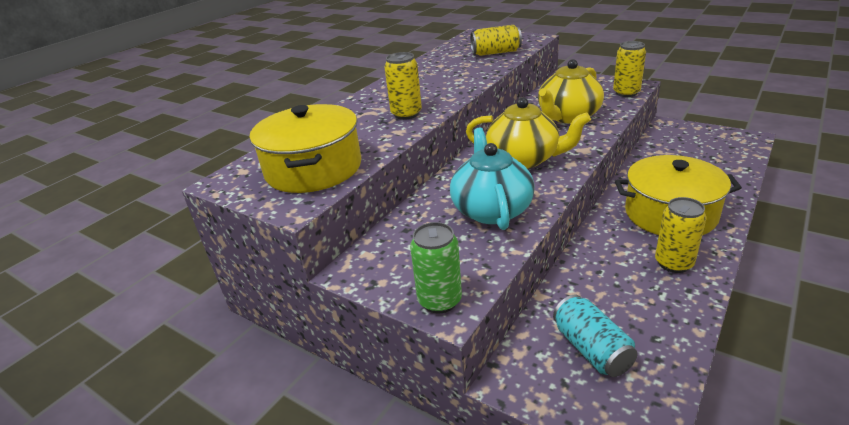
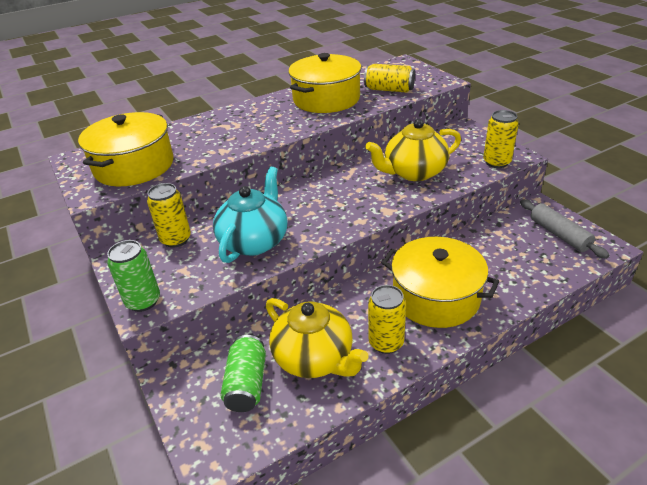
camera: 25 degrees right, 5 degrees up
(406, 114) = (246, 135): yellow can -> yellow can (176, 239)
(446, 71) = (326, 99): none -> yellow pot
(524, 159) = (329, 203): yellow teapot -> yellow teapot (315, 358)
(591, 349) = (247, 384): turquoise can -> green can
(706, 139) = (559, 234): none -> grey rolling pin

